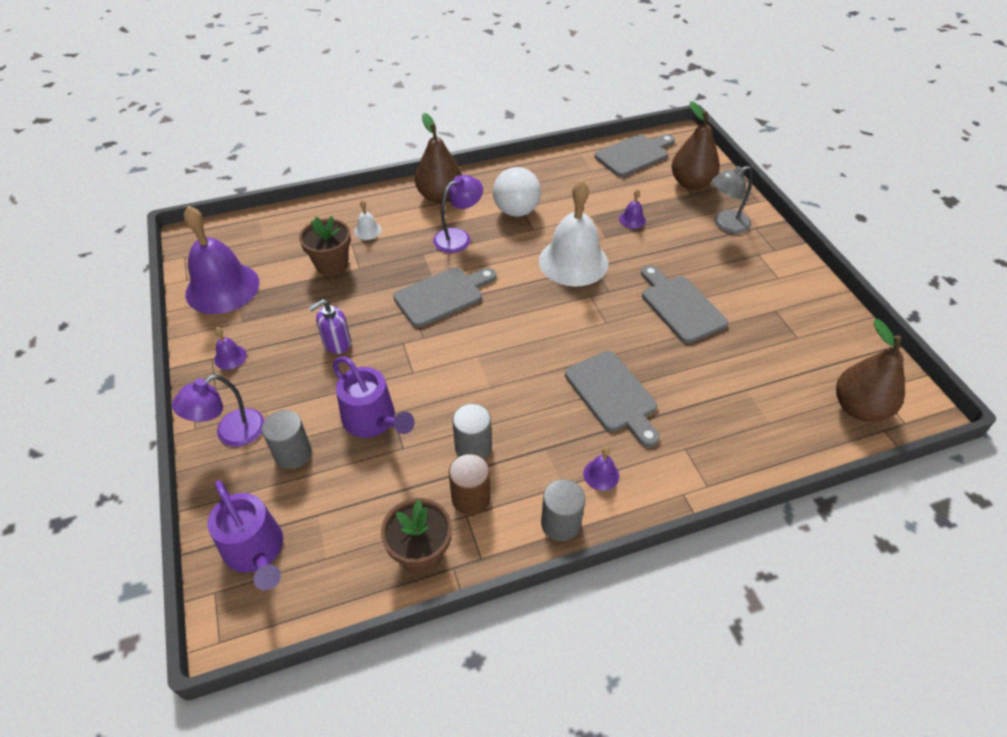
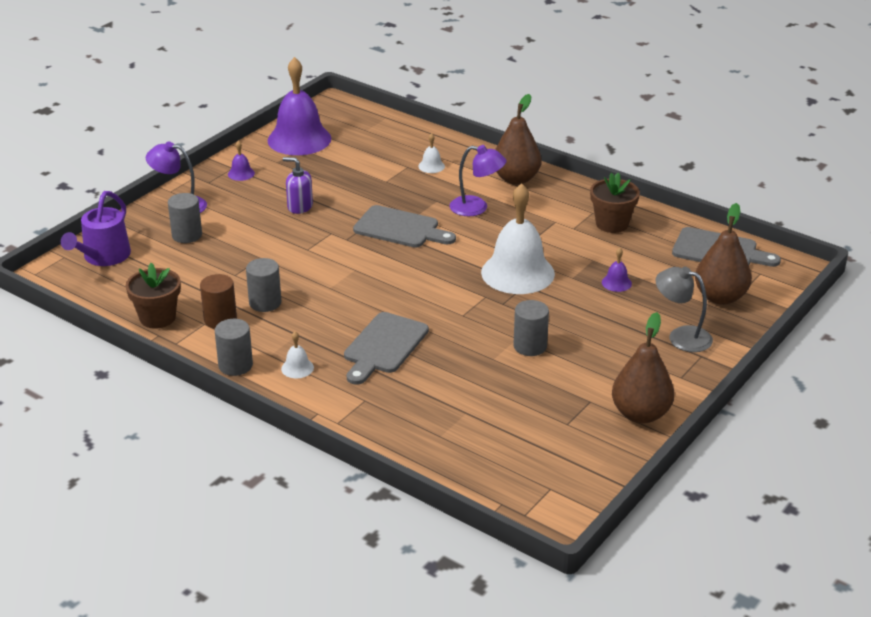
camera: 55 degrees right, 15 degrees down
(332, 264) = (375, 168): brown flower pot -> brown flower pot (612, 224)
(373, 420) = (246, 252): purple watering can -> none
(516, 211) = (547, 221): white ball -> none
(601, 474) = (297, 368): purple bell -> white bell
(680, 306) = (530, 346): grey cutting board -> grey cylinder
(859, 408) = (513, 482): brown pear -> brown pear (640, 414)

